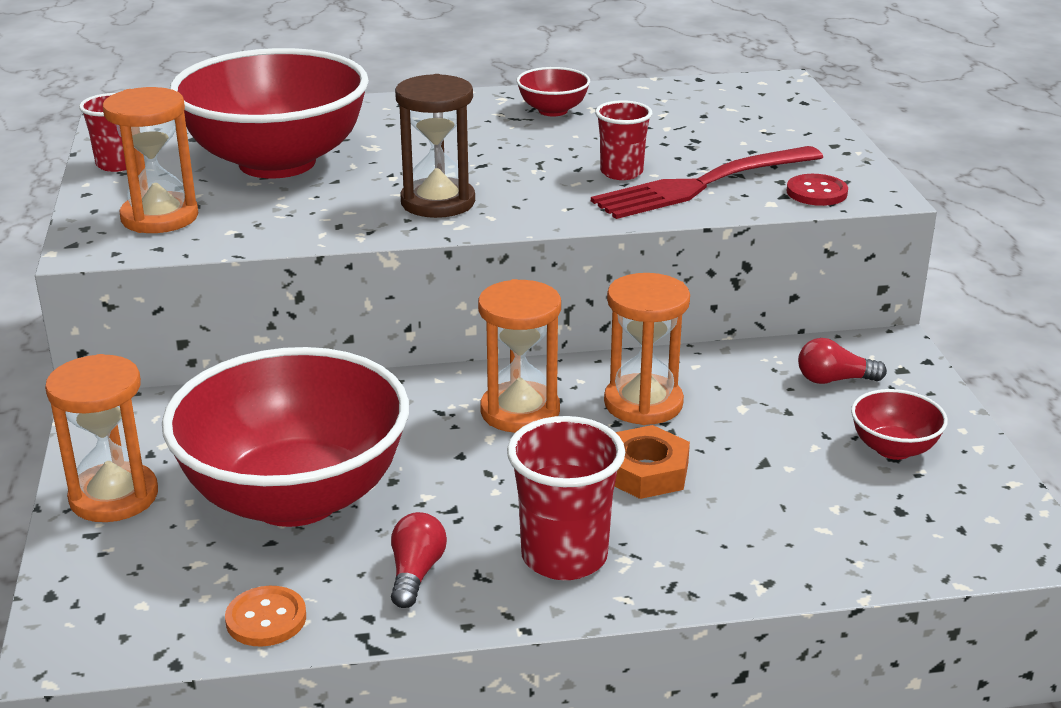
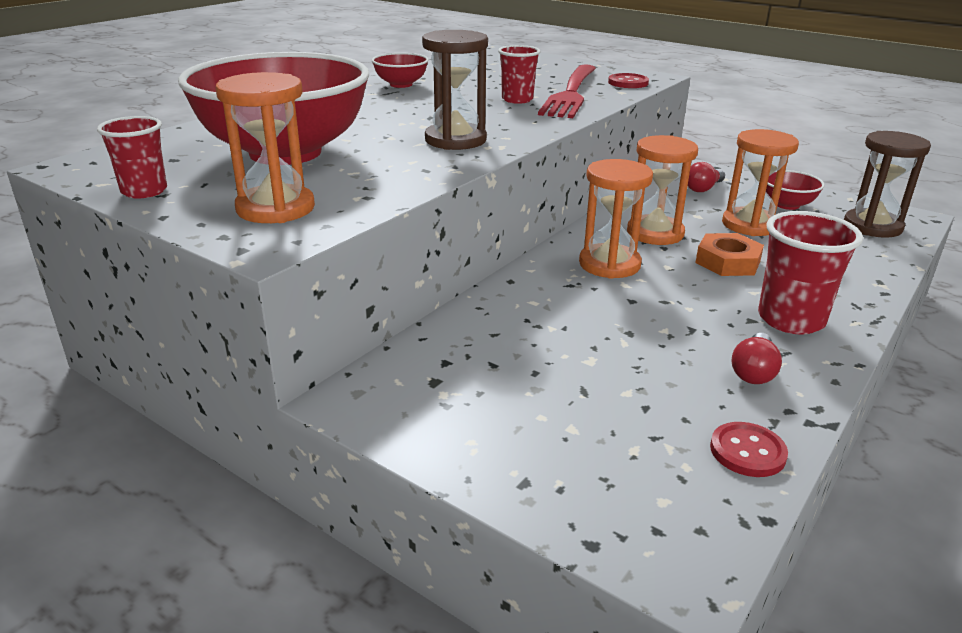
camera: 45 degrees left, 0 degrees up
(114, 496) = (484, 447): orange hourglass -> orange hourglass (750, 225)
(266, 619) = (747, 451): orange button -> red button
(295, 497) = (600, 373): red bowl -> none
(416, 573) = (753, 371): red light bulb -> red light bulb turned 120 degrees counterclockwise
(941, 528) = (872, 226): none -> brown hourglass

